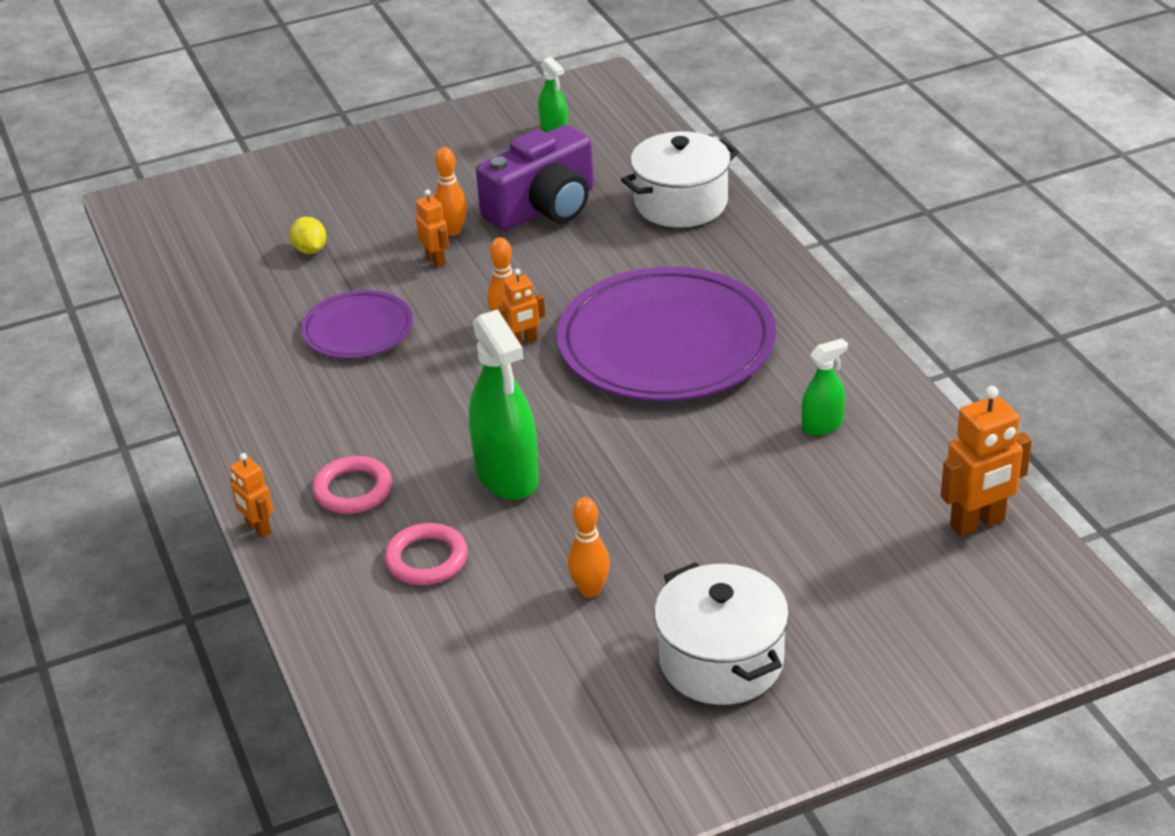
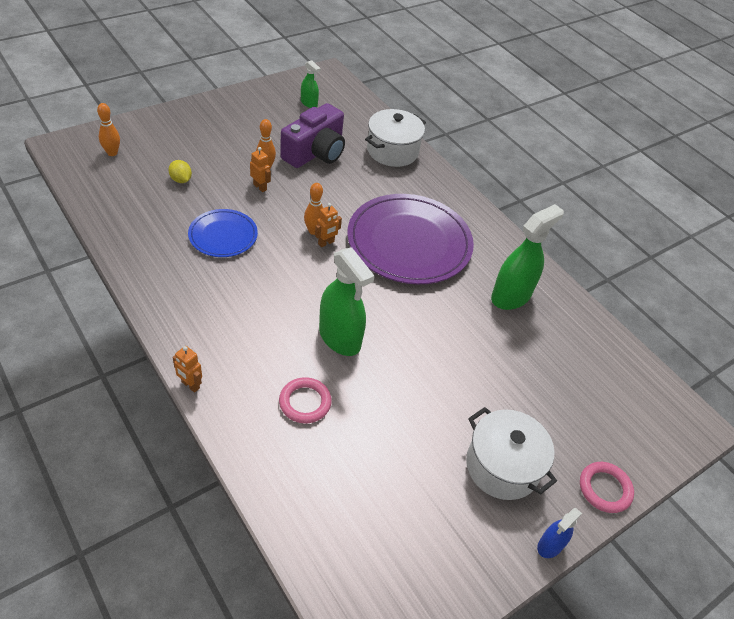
camera: 20 degrees left, 10 degrees up
(353, 490) = (246, 352): pink ring -> pink ring (604, 489)
(358, 329) = (223, 235): purple plate -> blue plate
(590, 590) = (411, 419): orange bowling pin -> orange bowling pin (112, 153)
(765, 768) = (550, 545): none -> blue spray bottle
(822, 425) = (511, 296): green spray bottle -> green spray bottle, size x1.92
(977, 523) = (613, 359): orange robot -> none

